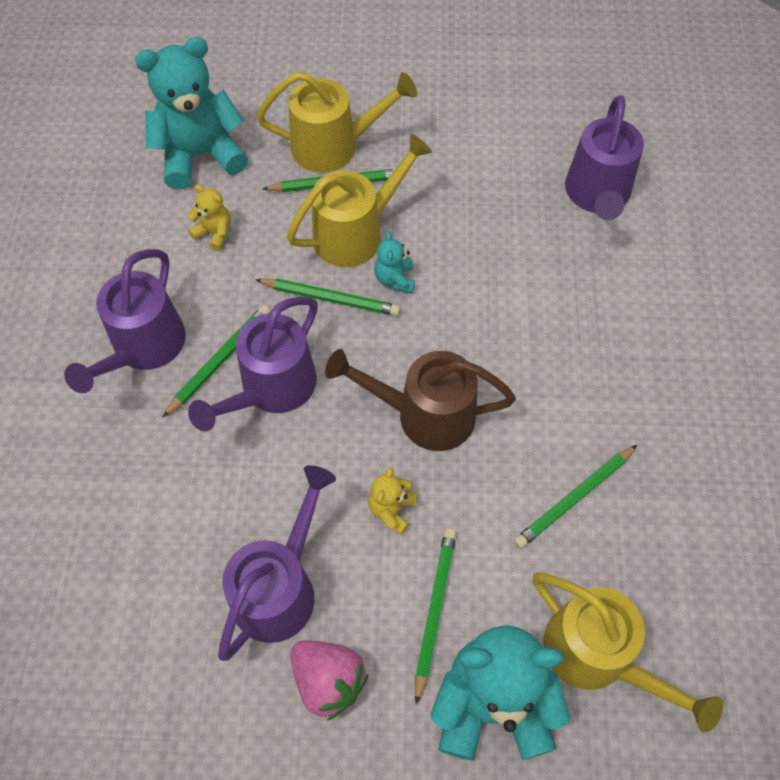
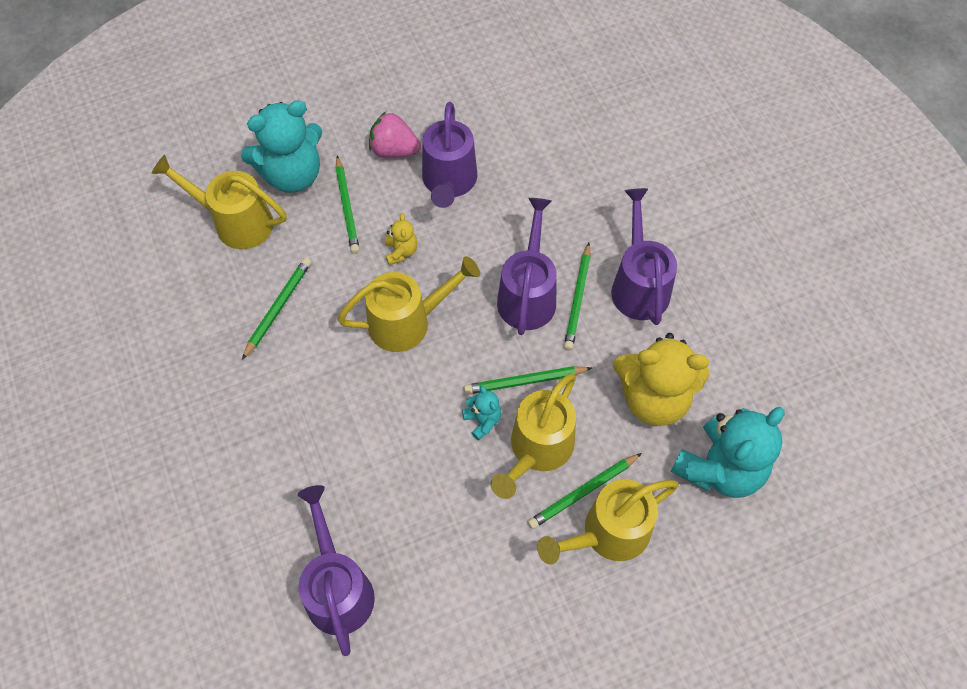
camera: 155 degrees right, 0 degrees up
(214, 233) = (653, 398): yellow teddy bear -> yellow teddy bear, size x2.23
(423, 415) = (408, 321): brown watering can -> yellow watering can

